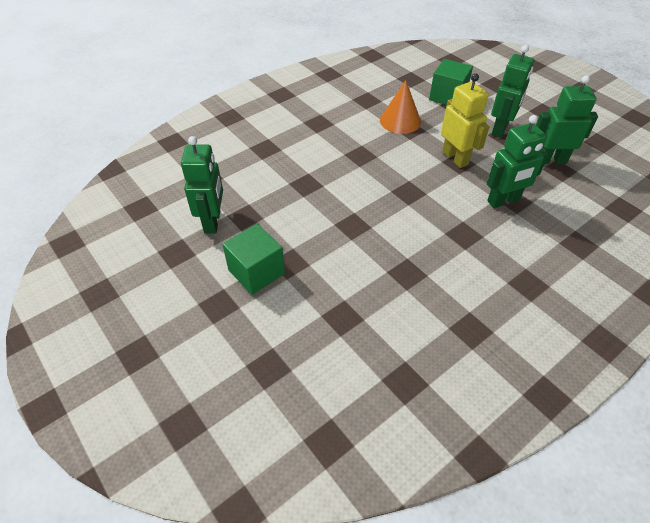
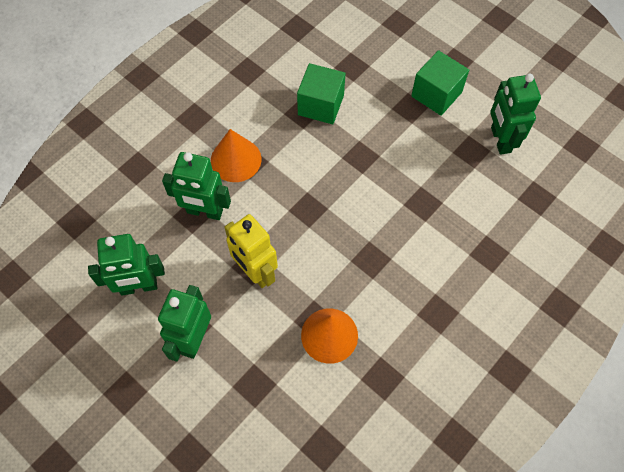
camera: 170 degrees right, 15 degrees up
(448, 96) = (264, 406): green cube -> green cube (321, 105)
(478, 238) = (236, 159): none -> orange cone
(503, 201) = (204, 212): green robot -> green robot turned 135 degrees counterclockwise

